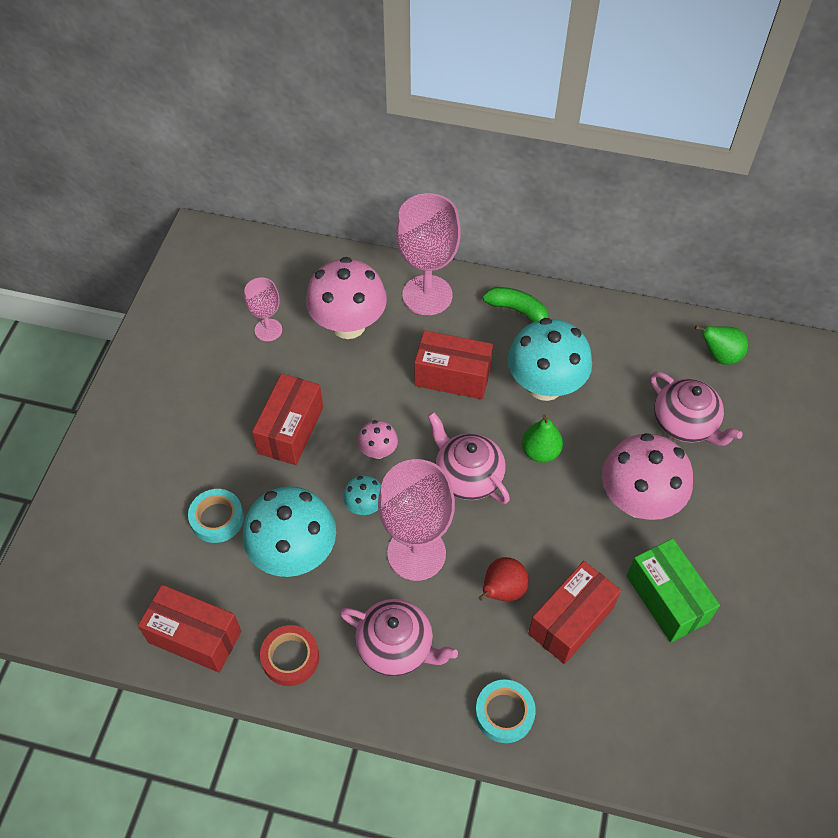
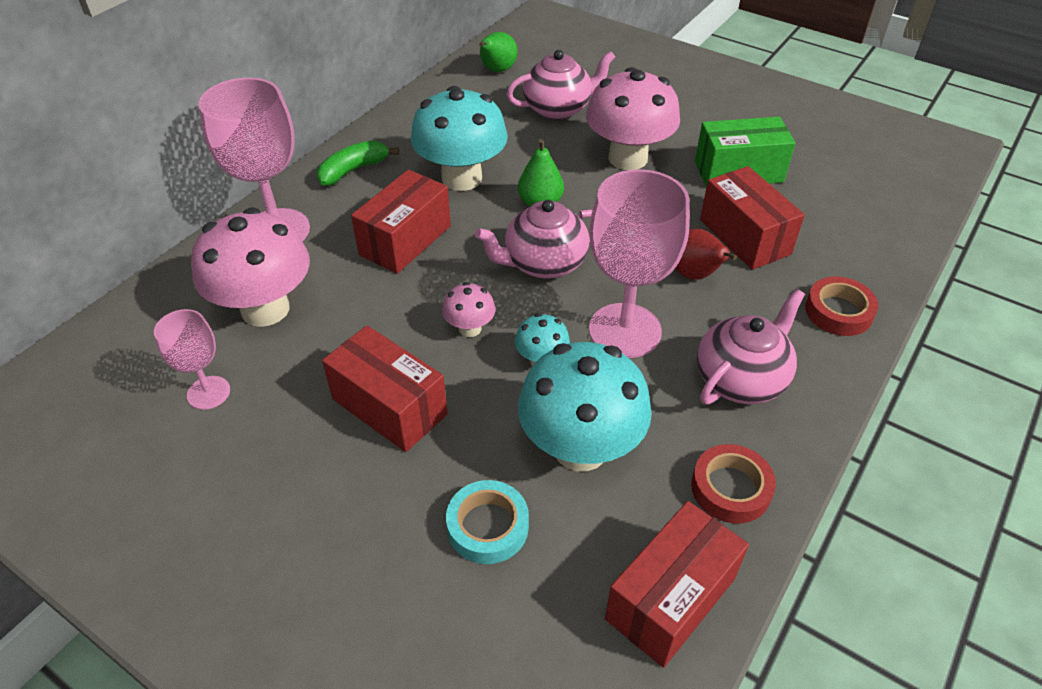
camera: 70 degrees left, 10 degrees down
(504, 713) = (838, 311): turquoise tape -> red tape

